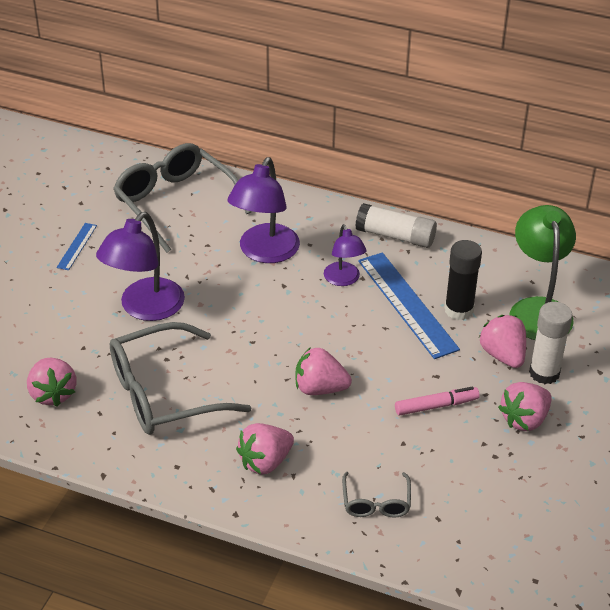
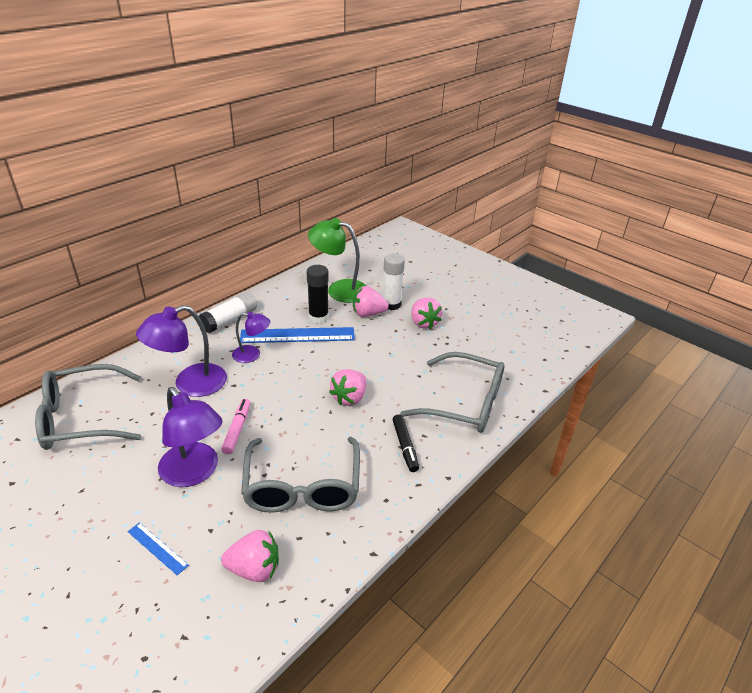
camera: 70 degrees left, 5 degrees down
(77, 246) = (70, 501): blue ruler -> blue ruler (157, 548)
(264, 252) = (190, 384): purple lamp -> purple lamp turned 105 degrees clockwise
(265, 462) = (405, 446): pink strawberry -> black marker
(376, 502) = (464, 403): grey glasses -> grey glasses, size x2.05
(436, 406) = (394, 352): pink marker -> pink marker (237, 429)

